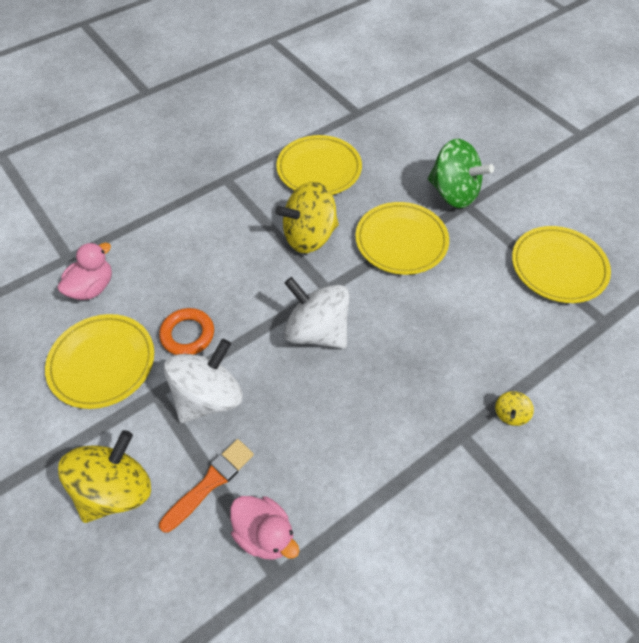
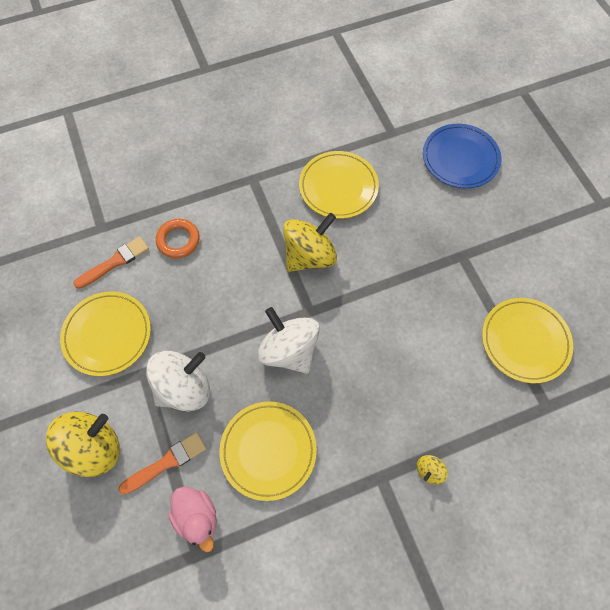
camera: 15 degrees right, 10 degrees up
(92, 287) = (115, 262): pink duck -> orange brush
(187, 334) = (181, 326): orange ring -> orange ring (178, 240)
(309, 236) = (309, 255): yellow spinning top -> yellow spinning top turned 150 degrees clockwise
(401, 241) = (389, 280): yellow plate -> yellow plate (268, 450)
(432, 122) = (460, 158): none -> blue plate
(453, 193) = (454, 241): green spinning top -> none

